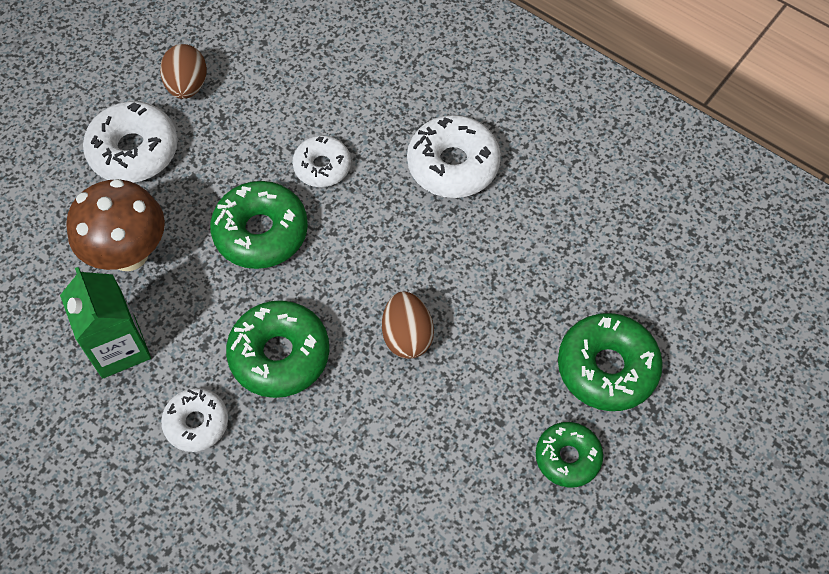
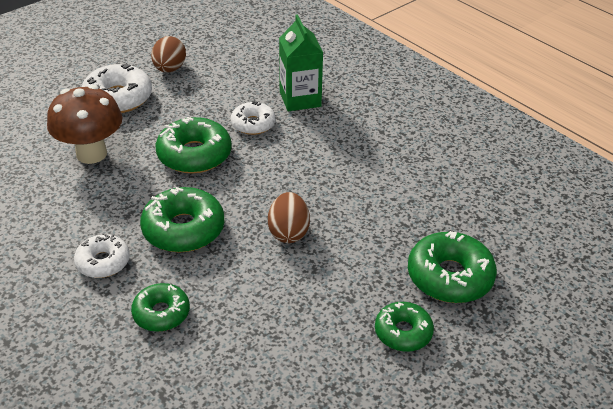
camera: 10 degrees right, 20 degrees down
(119, 347) = (62, 207): green carton -> green carton (300, 99)
(287, 484) = (161, 313): none -> green donut
(453, 165) = (353, 136): white donut -> none

